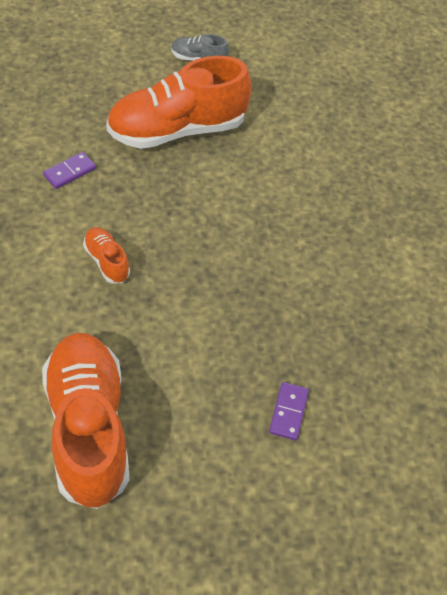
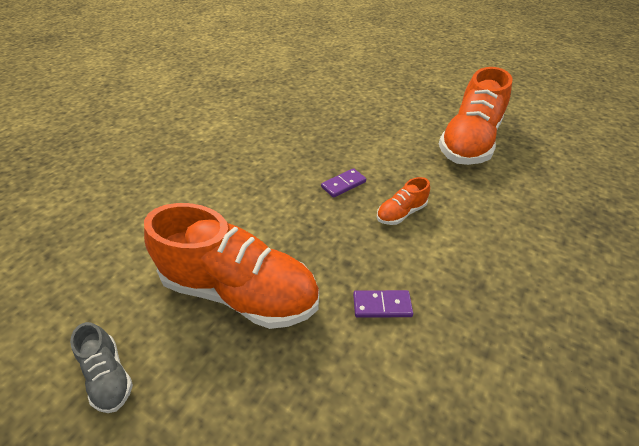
camera: 135 degrees left, 10 degrees down
(107, 261) = (401, 213): orange shoe -> orange shoe turned 45 degrees clockwise
(288, 412) = (355, 108): purple domino -> purple domino (343, 184)

